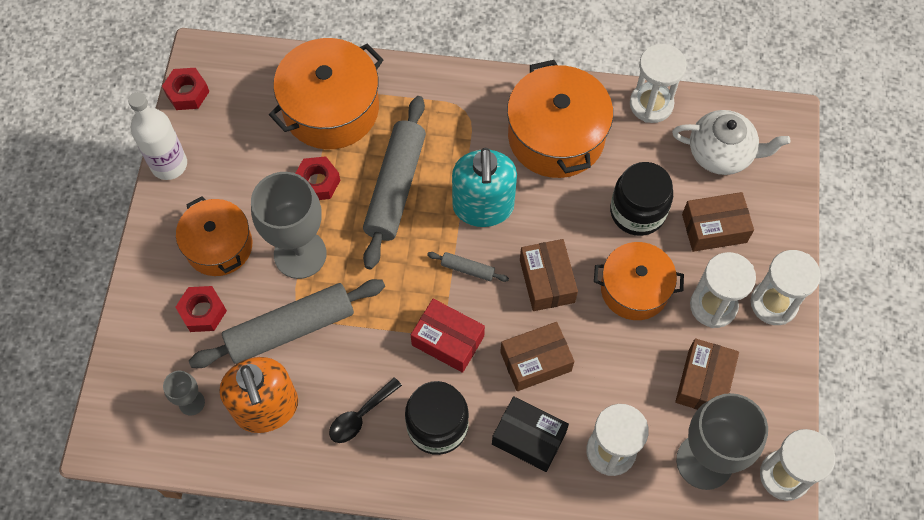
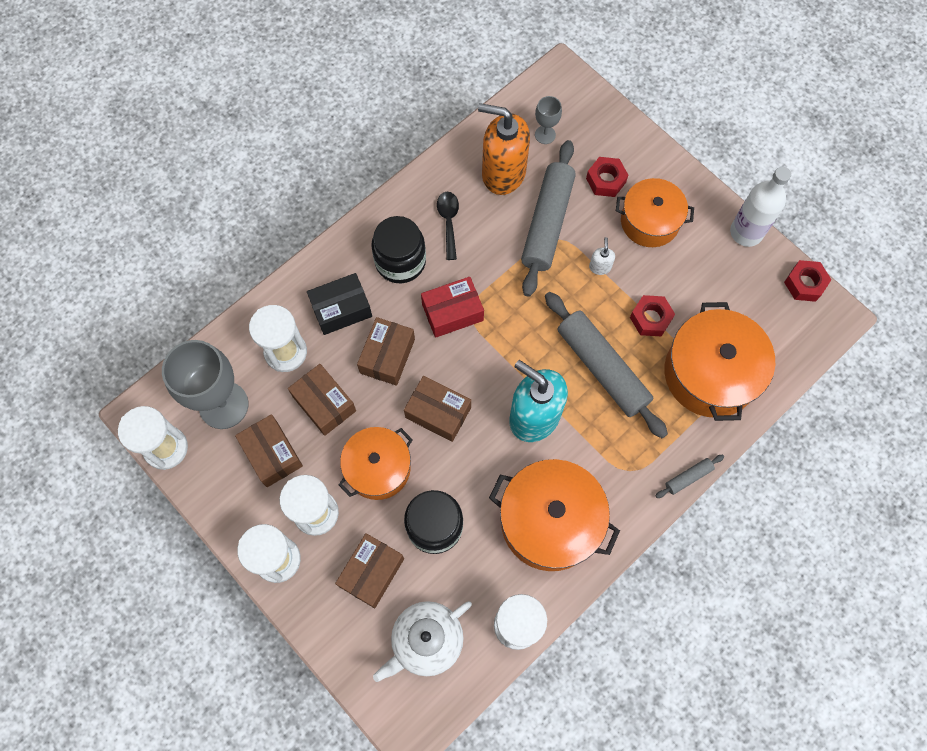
camera: 130 degrees right, 5 degrees up
(300, 254) = (600, 267): grey goblet -> white soap dispenser
(467, 269) = (494, 366): grey rolling pin -> grey rolling pin (688, 477)
(624, 377) = (324, 403): none -> brown box

